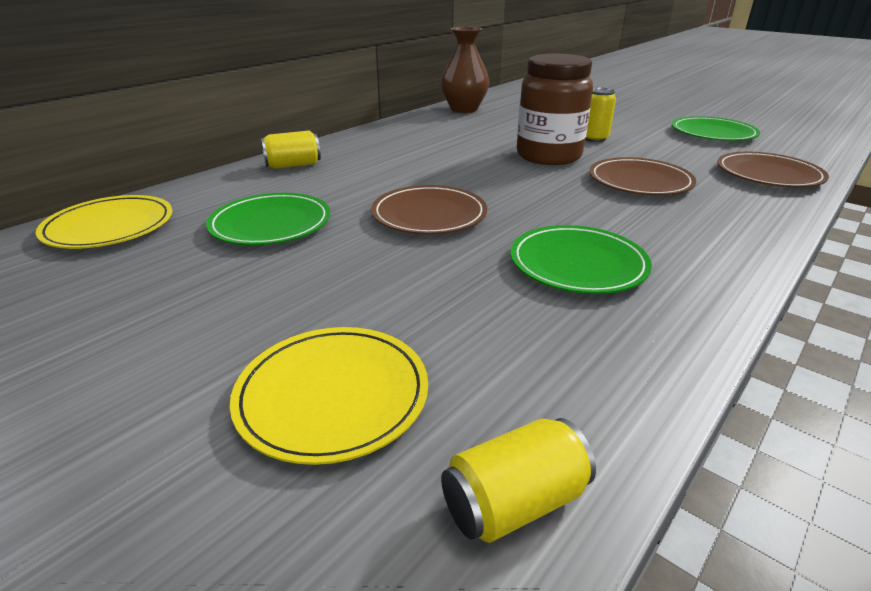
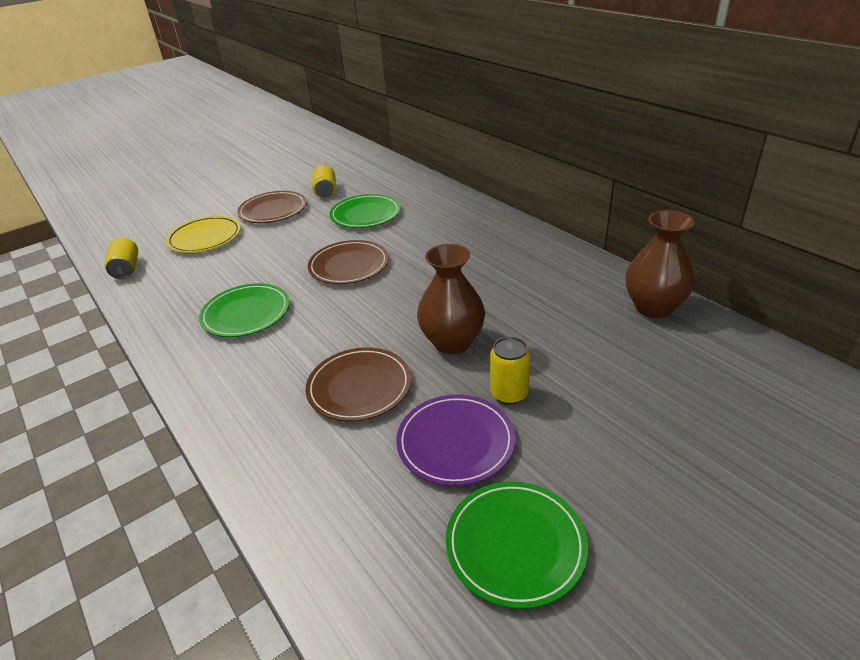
camera: 105 degrees right, 5 degrees up
(109, 227) = (386, 175): yellow plate -> none
(293, 165) = (467, 214): yellow can -> yellow can (326, 191)
(548, 156) = (452, 342): brown jar -> brown vase
(658, 148) = (455, 442): none -> purple plate
(768, 174) = (330, 511): brown plate -> brown plate (273, 210)

